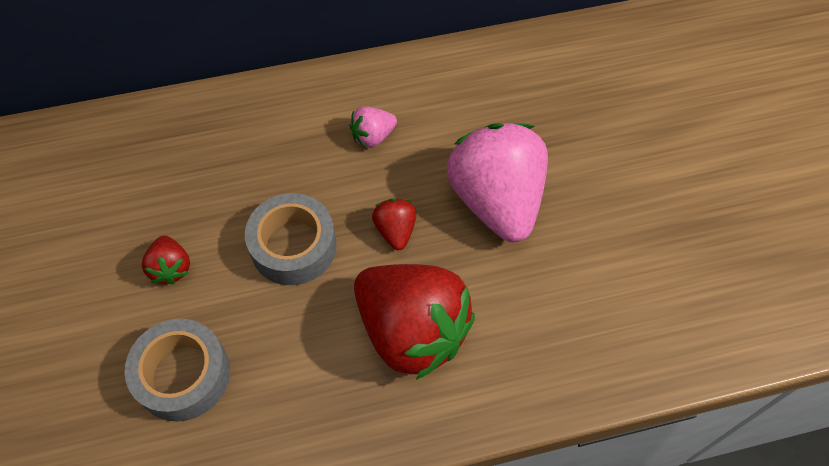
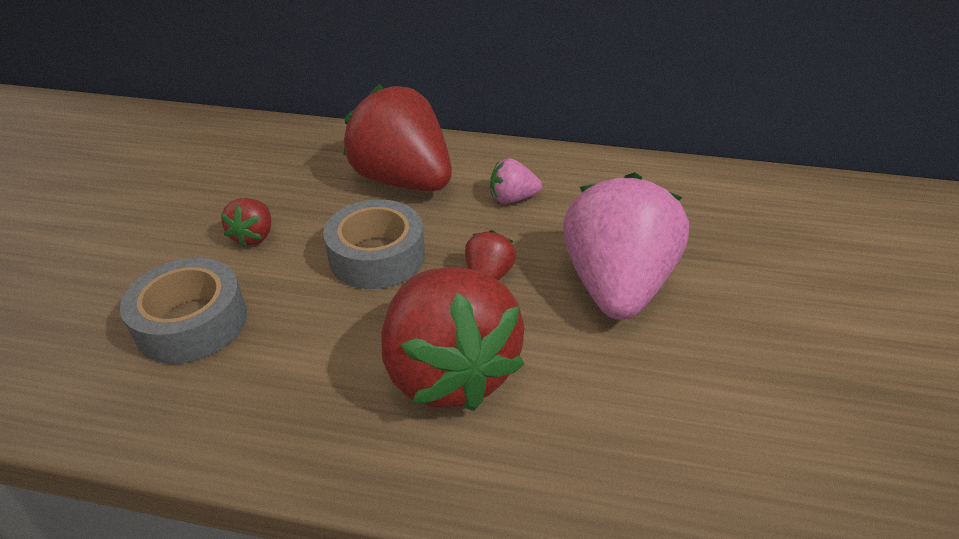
camera: 25 degrees right, 20 degrees down
(265, 152) = (403, 181): none -> red strawberry

